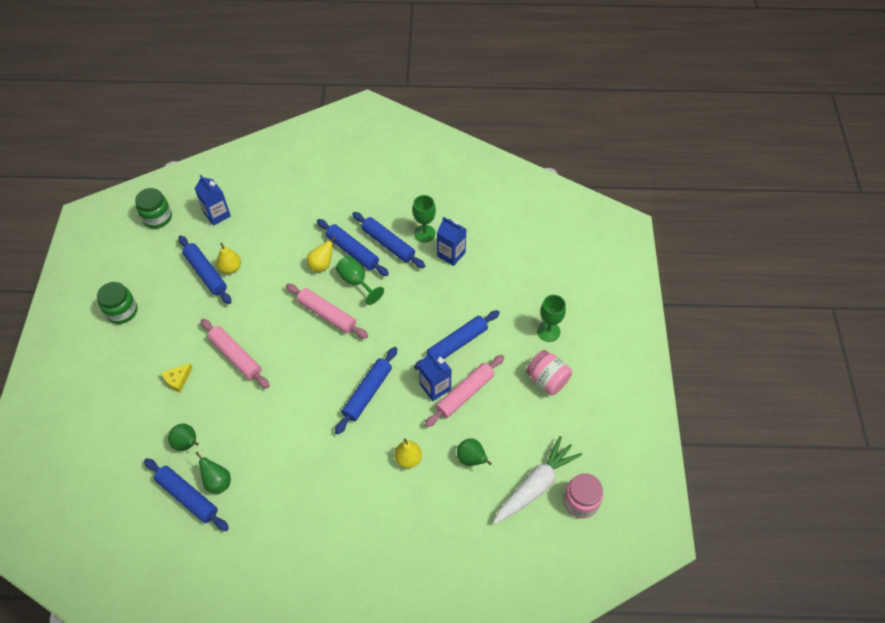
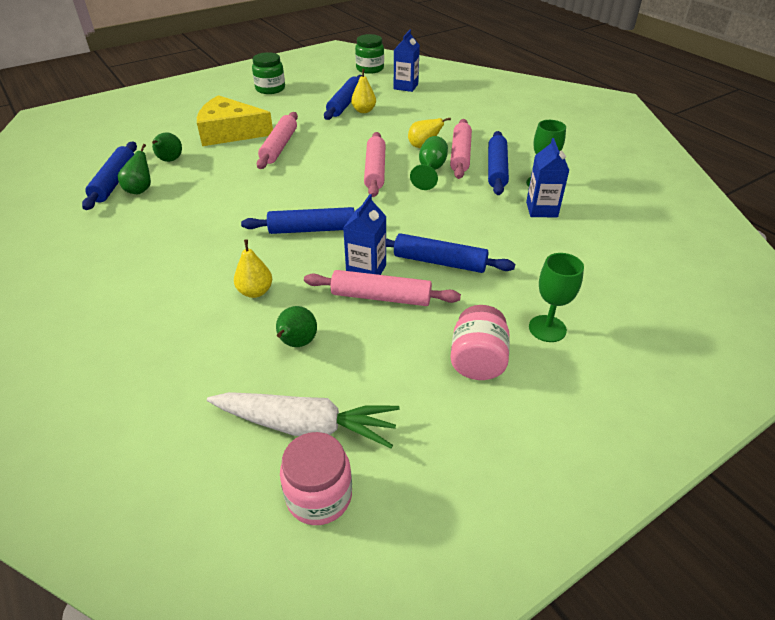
camera: 55 degrees right, 15 degrees down
(177, 380) = (230, 132): yellow cheese -> yellow cheese, size x2.36
(352, 251) = (460, 155): blue rolling pin -> pink rolling pin

